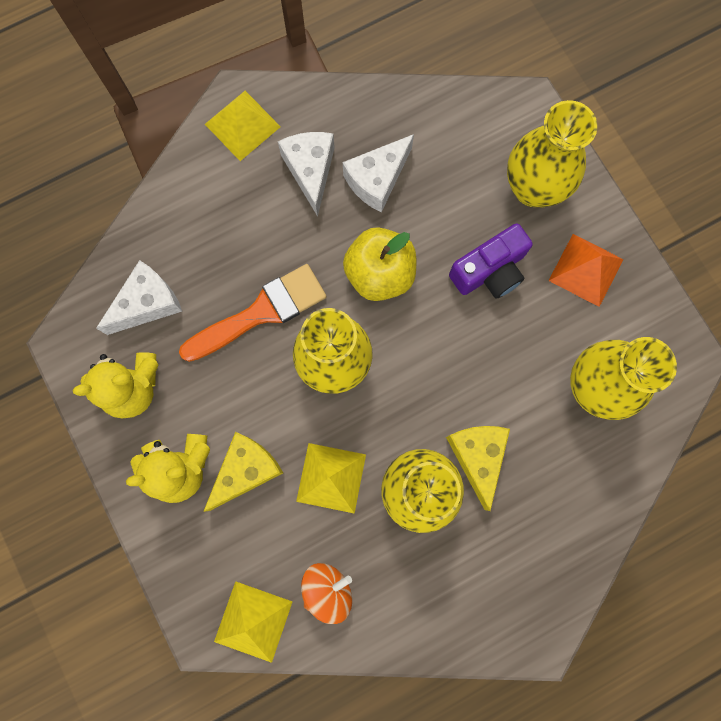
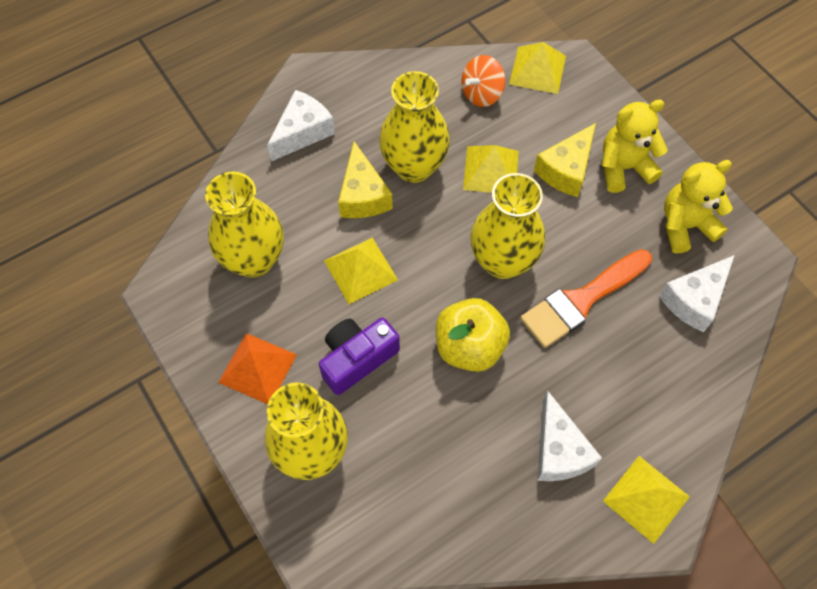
camera: 175 degrees right, 15 degrees down
(377, 180) = (484, 446): white cheese -> white cheese (303, 132)
(483, 365) = (360, 270): none -> yellow pyramid

